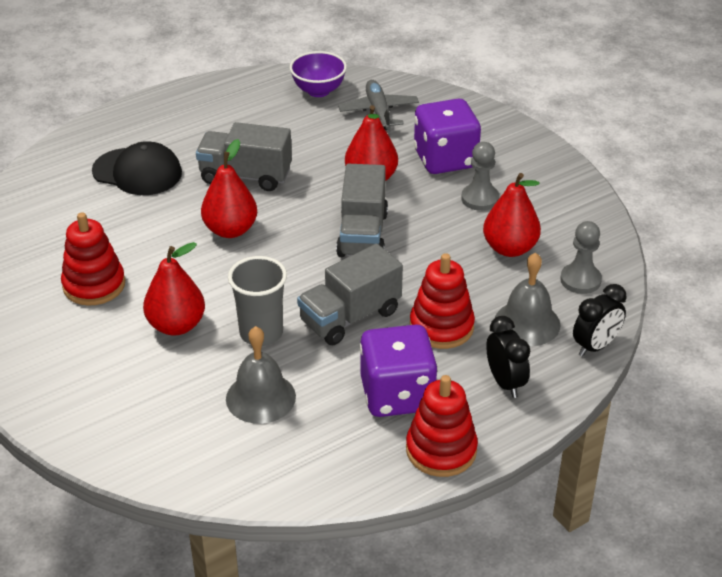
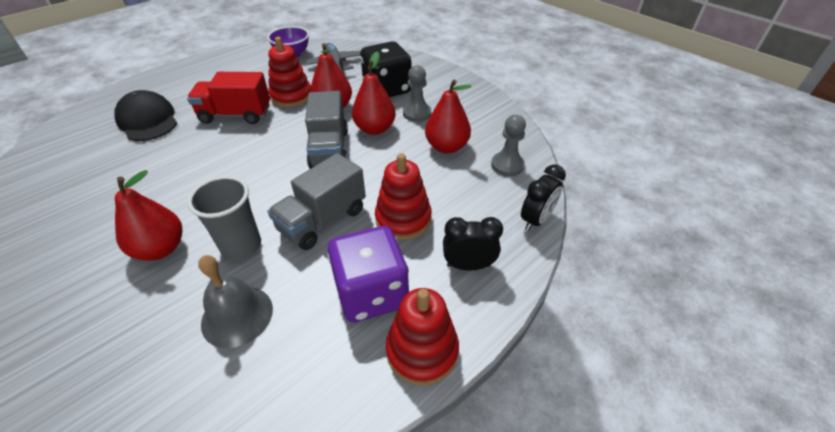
camera: 10 degrees left, 5 degrees up
(94, 285) = (88, 219): red stacking toy -> red stacking toy (291, 96)
(137, 172) = (148, 120): black cap -> black cap turned 135 degrees counterclockwise
(230, 230) = (220, 157): red pear -> red pear (375, 129)
(245, 176) = (235, 115): grey truck -> red truck
(445, 159) = (387, 89): purple dice -> black dice
(505, 382) = (468, 265): black clock -> black clock turned 60 degrees counterclockwise
(527, 323) = (474, 206): grey bell -> none

